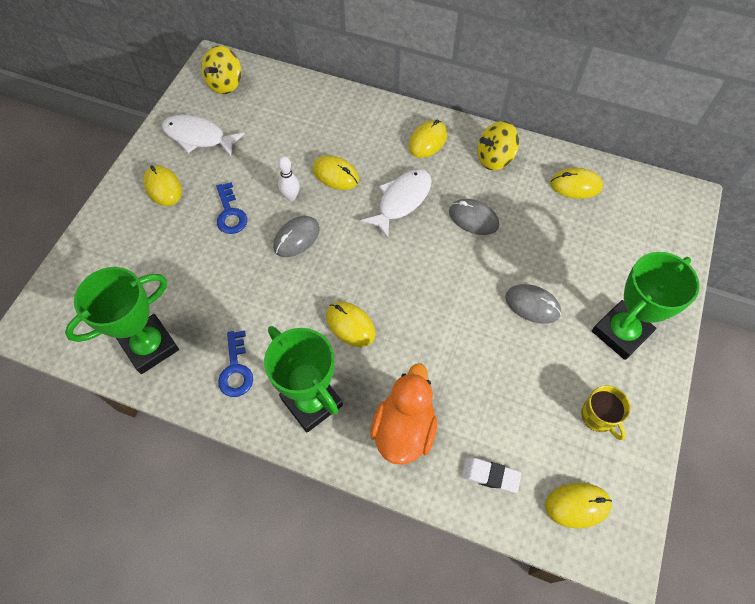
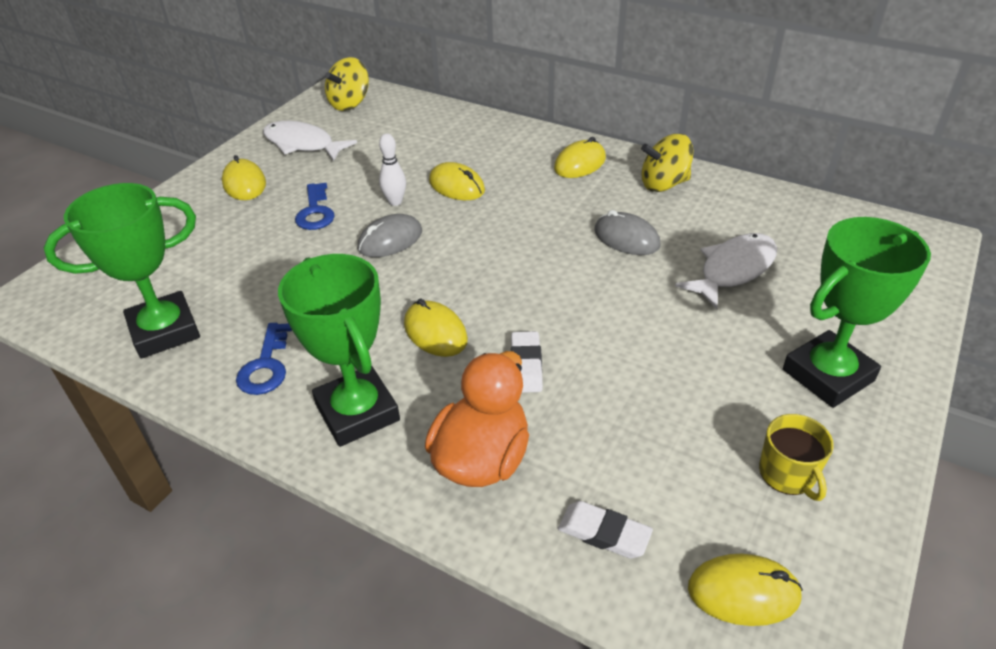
camera: 10 degrees right, 20 degrees down
(401, 201) = (534, 215): white fish -> white fish (733, 270)
(419, 348) = (526, 365): none -> white eraser
(532, 305) = (697, 333): grey mouse -> none
(575, 185) = (771, 216): yellow mouse -> none

